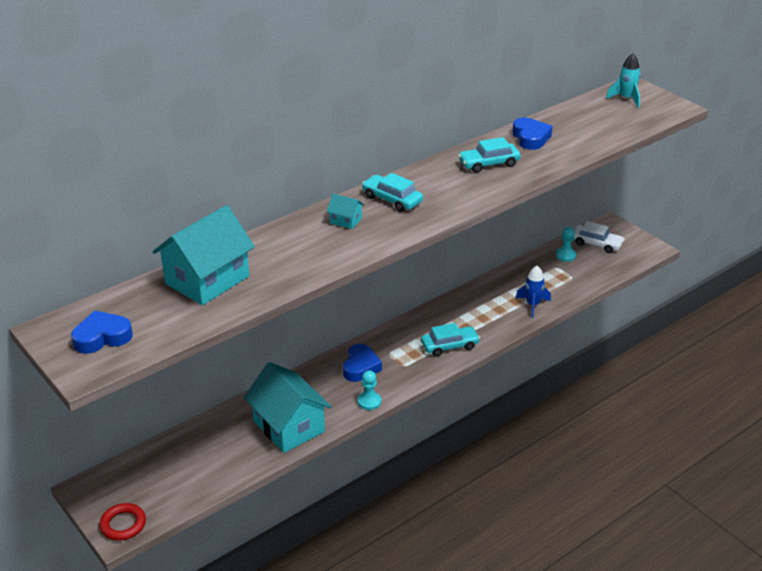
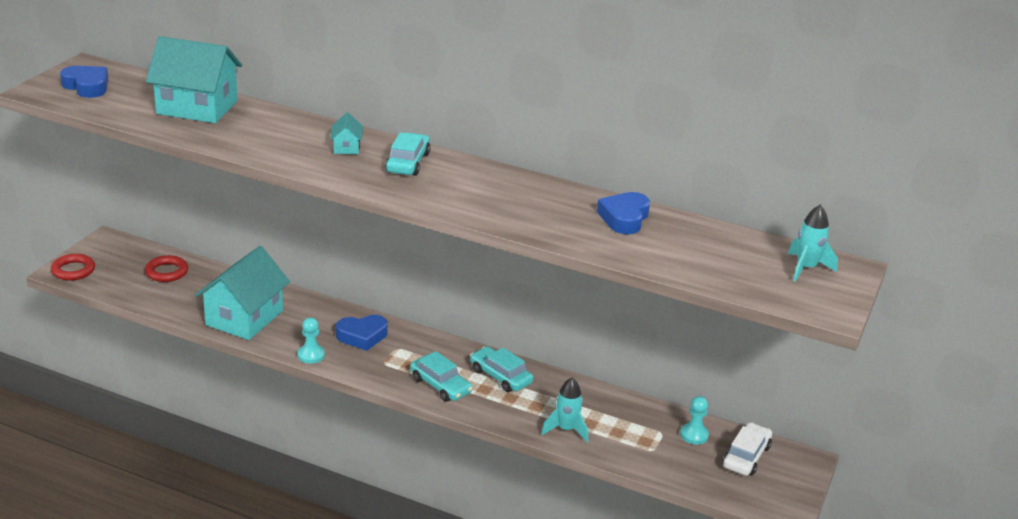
camera: 60 degrees right, 5 degrees down
(177, 459) = (167, 272): none -> red ring
(489, 163) = (536, 202): turquoise car -> turquoise car (500, 376)
(530, 138) = (624, 218): blue heart -> blue heart turned 150 degrees clockwise
(532, 305) = (566, 429): blue rocket -> turquoise rocket
(596, 244) = (746, 456): white car -> white car turned 150 degrees counterclockwise

